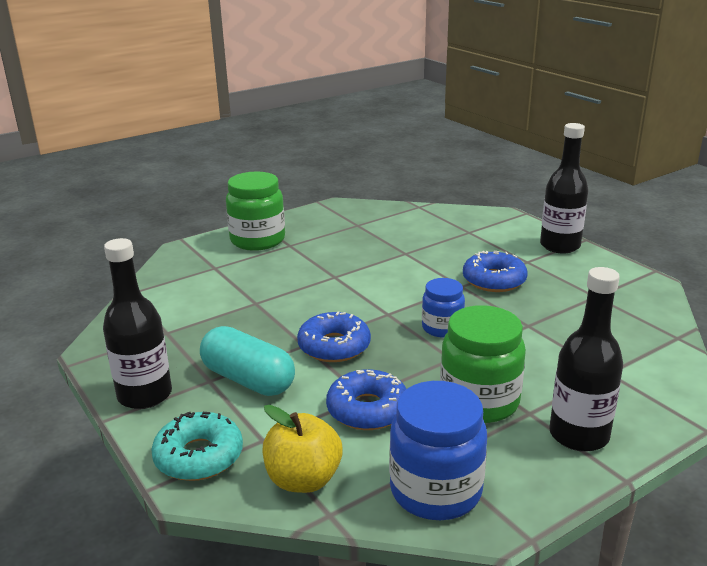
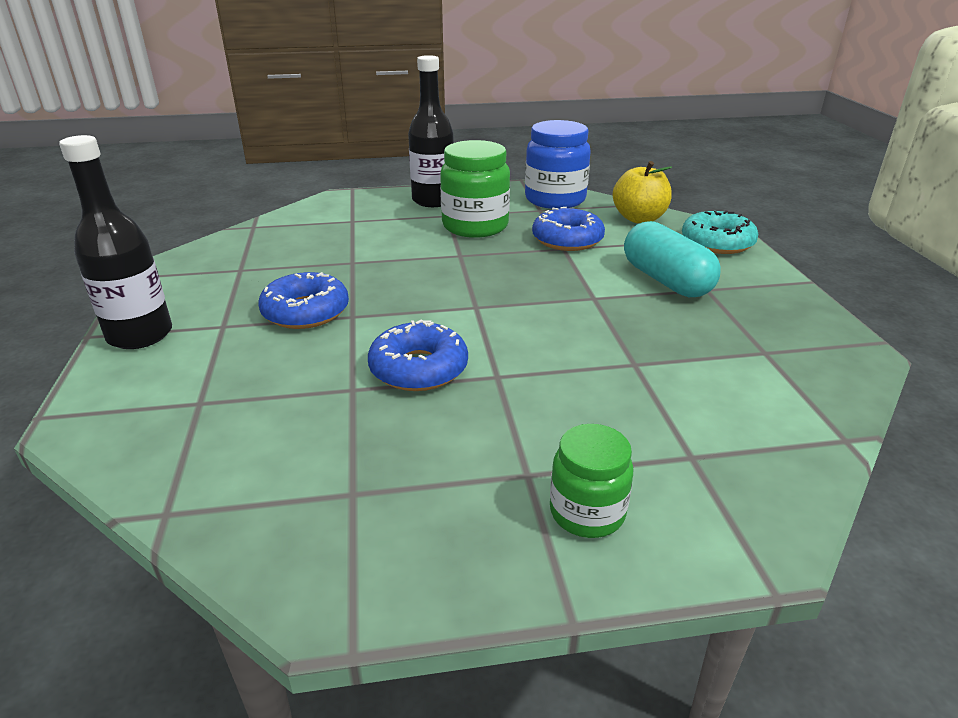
camera: 155 degrees left, 5 degrees up
(145, 395) = (775, 291): black bottle -> none
(257, 240) = (587, 512): green jar -> green jar, size x0.60
(334, 346) = (563, 288): blue donut -> blue donut (418, 368)
(442, 328) = (436, 278): blue jar -> none

